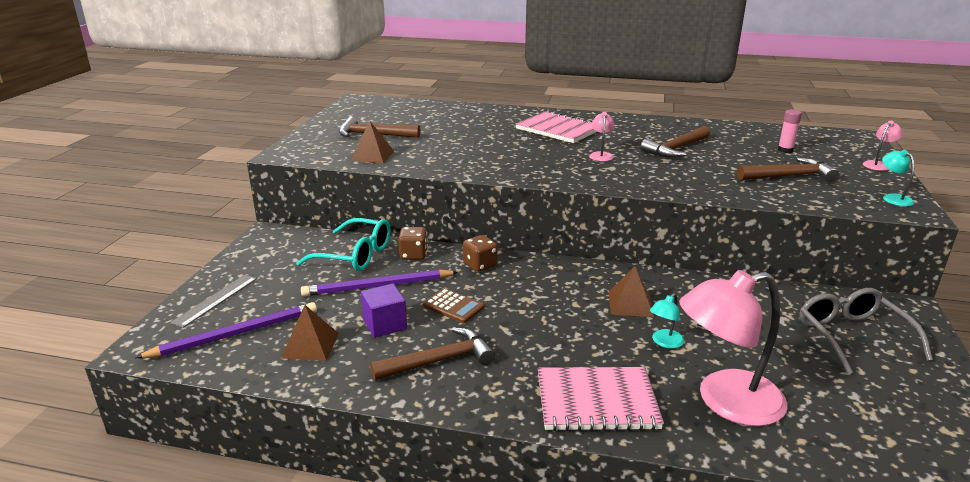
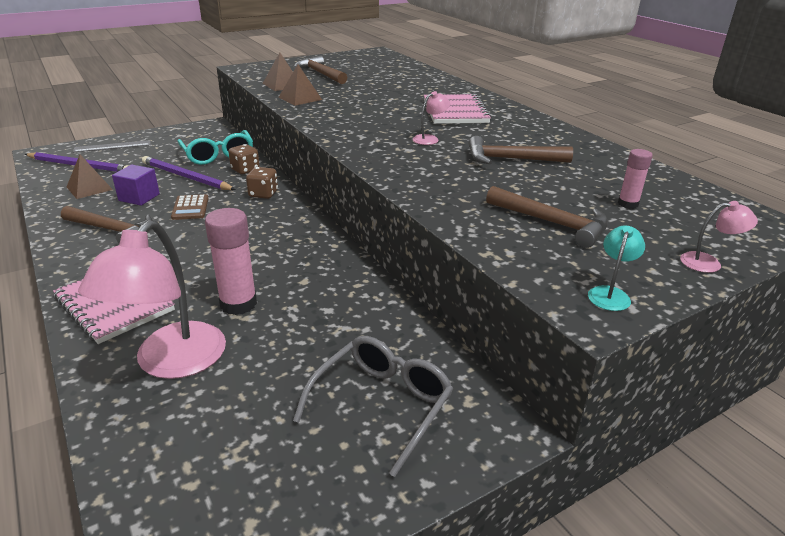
camera: 45 degrees right, 5 degrees up
(630, 304) = (284, 268): brown pyramid -> brown pyramid (300, 98)
(664, 342) = (238, 303): turquoise lamp -> pink glue stick
(725, 401) = (171, 363): pink lamp -> pink lamp turned 105 degrees counterclockwise

